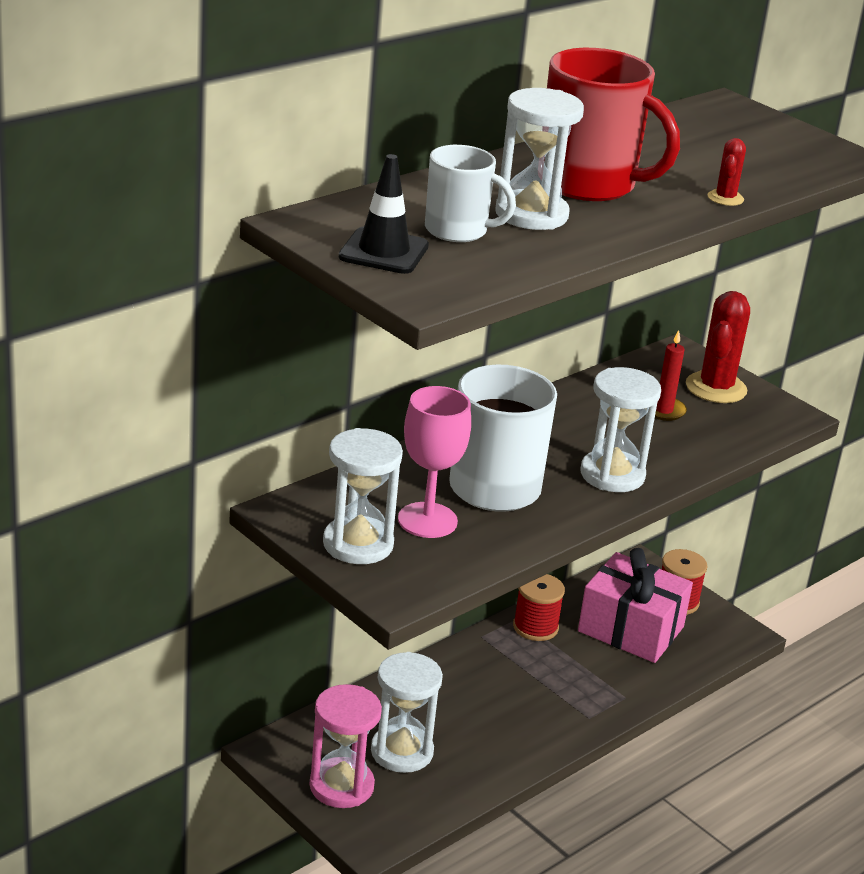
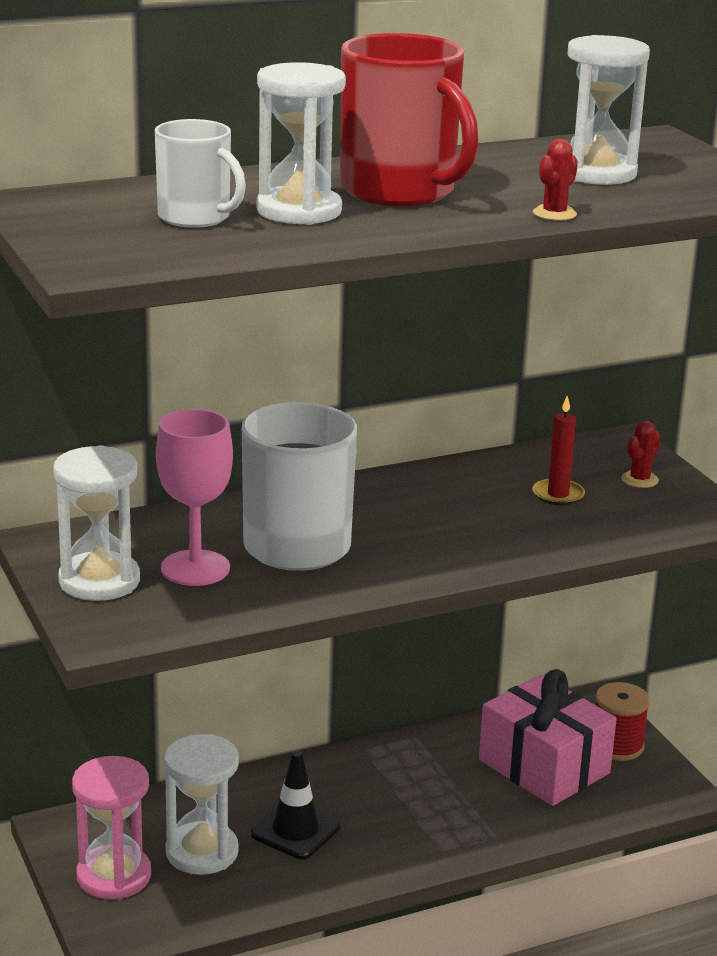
camera: 20 degrees right, 5 degrees down
(383, 252) = (89, 228): black traffic cone -> black traffic cone (295, 831)
(535, 627) = (431, 748): red spool -> none
(612, 475) = (446, 550): white hourglass -> white hourglass (597, 173)
(716, 388) = (639, 480): red cactus -> red cactus, size x0.50

